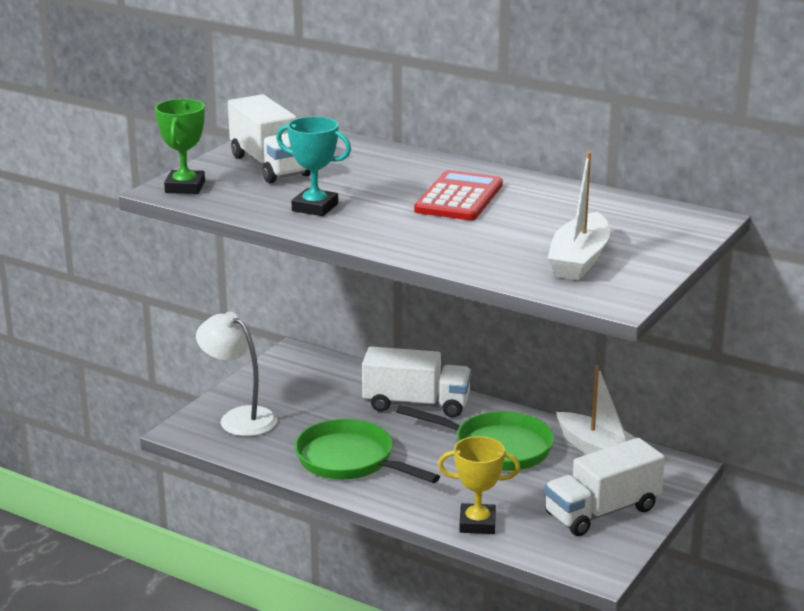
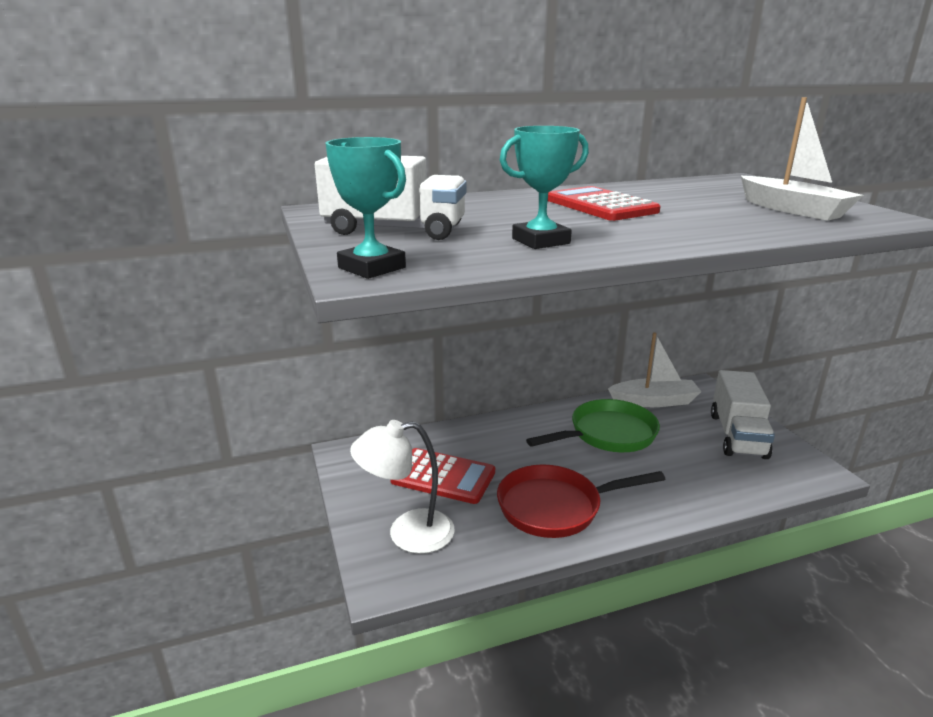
camera: 50 degrees left, 0 degrees up
(185, 187) = (372, 268): green trophy -> turquoise trophy
(321, 403) = (443, 477): none -> red calculator
(350, 460) = (555, 507): green pan -> red pan
(416, 404) = (504, 436): white truck -> none
(477, 523) = (715, 492): yellow trophy -> none

